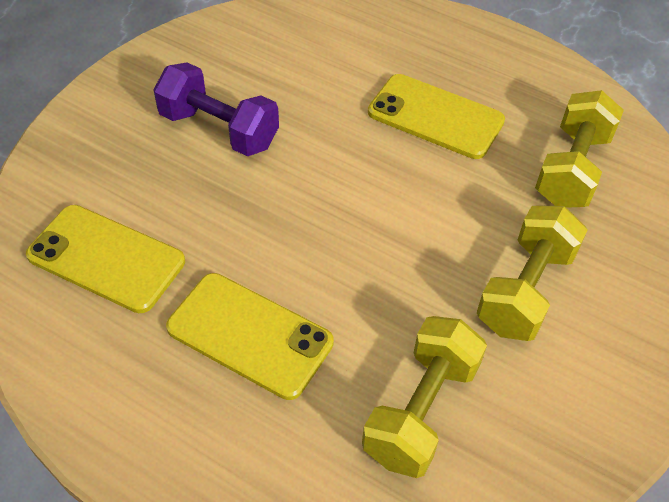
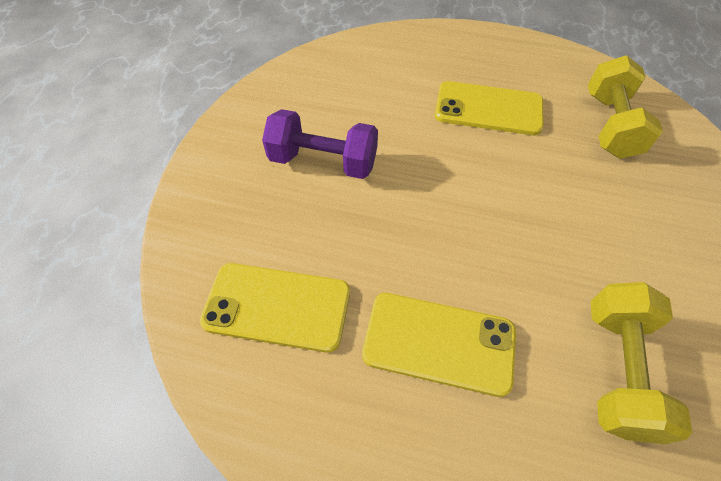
camera: 15 degrees left, 5 degrees up
(525, 290) = (634, 233): yellow dumbbell -> none

